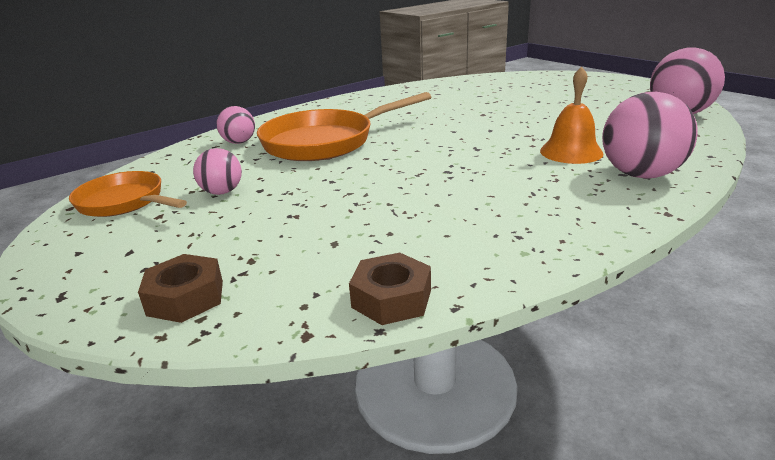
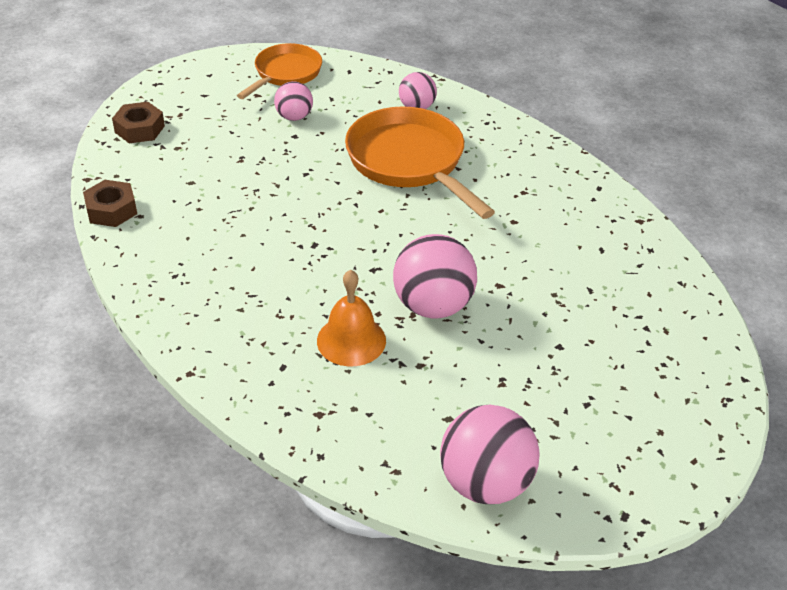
camera: 85 degrees right, 15 degrees up
(640, 174) = (277, 379): pink ball -> pink ball (433, 306)

